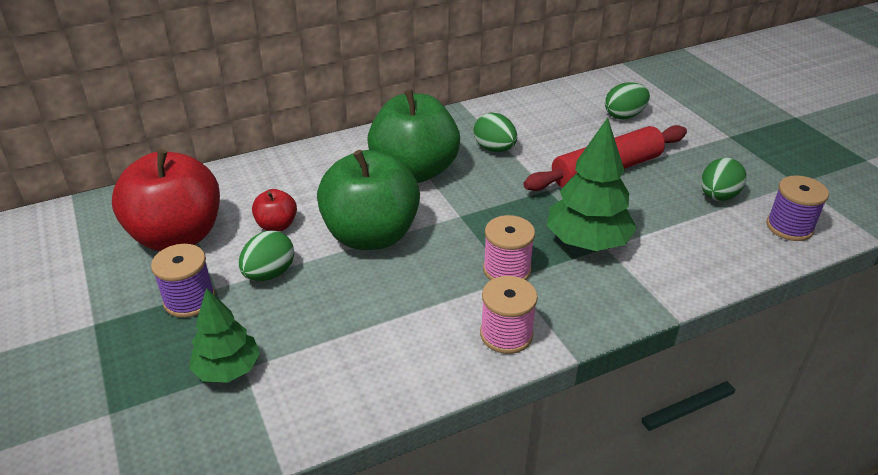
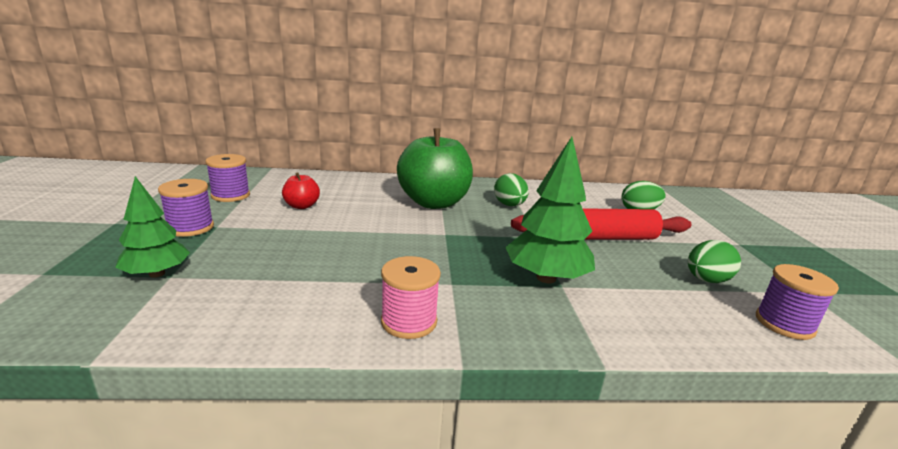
camera: 20 degrees right, 15 degrees down
(178, 236) = (230, 195): red apple -> purple spool
(269, 274) = (263, 228): green egg -> none
(371, 235) = (362, 227): green apple -> none
(507, 270) = (453, 276): pink spool -> none

